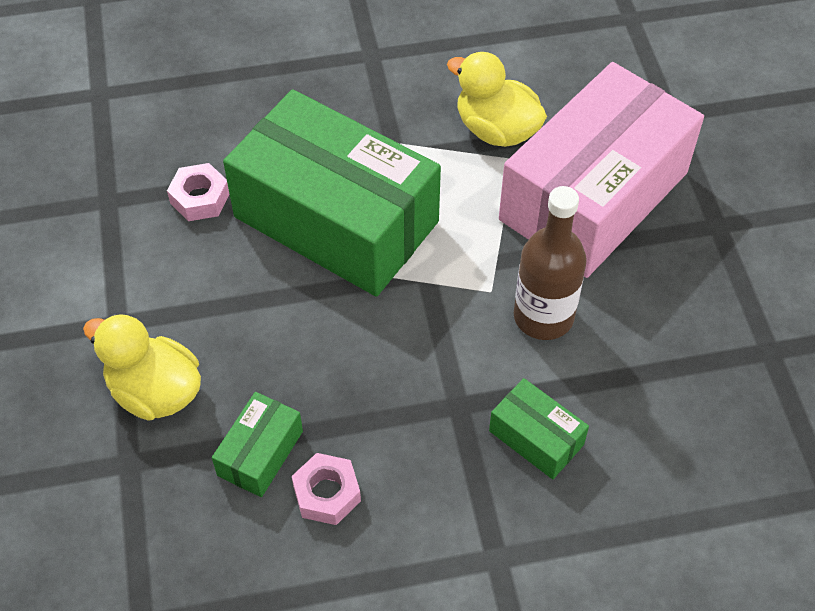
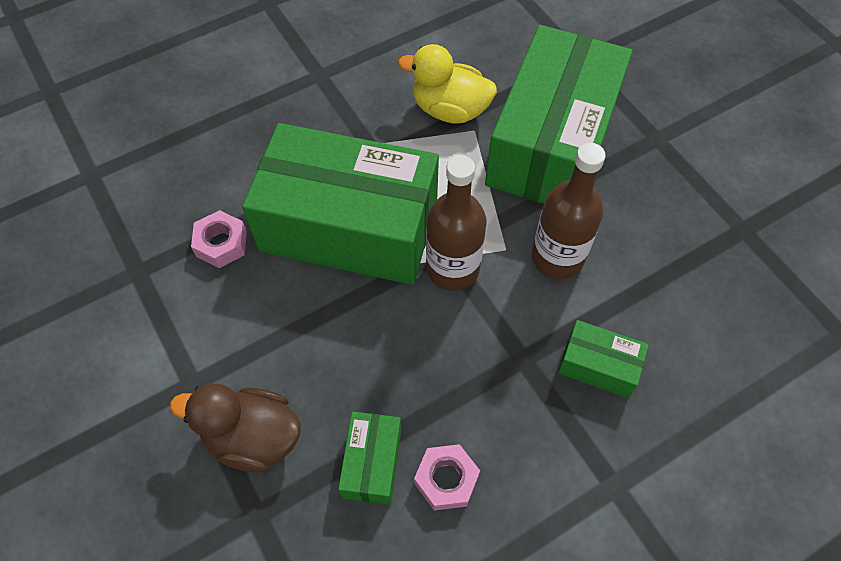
camera: 20 degrees left, 5 degrees up
(155, 391) = (253, 437): yellow duck -> brown duck
(425, 294) = (452, 269): none -> brown bottle
(594, 196) = (552, 143): pink box -> green box

